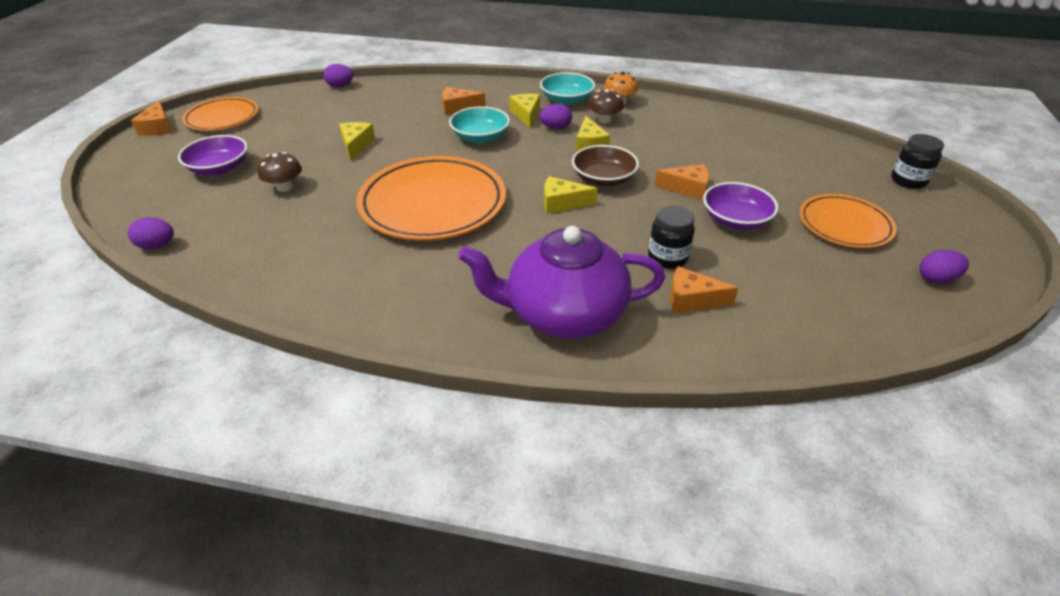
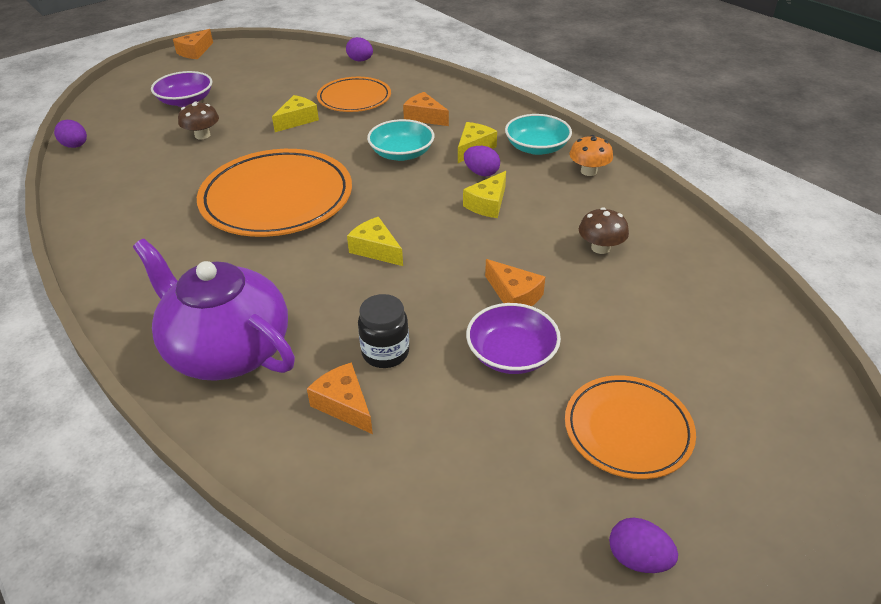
camera: 40 degrees right, 0 degrees up
(222, 118) = (243, 59): orange plate -> orange plate (354, 98)
(603, 179) = (447, 245): brown bowl -> none
(604, 120) = (541, 185): brown mushroom -> brown mushroom (600, 248)
(908, 181) = (810, 428): black jar -> none

